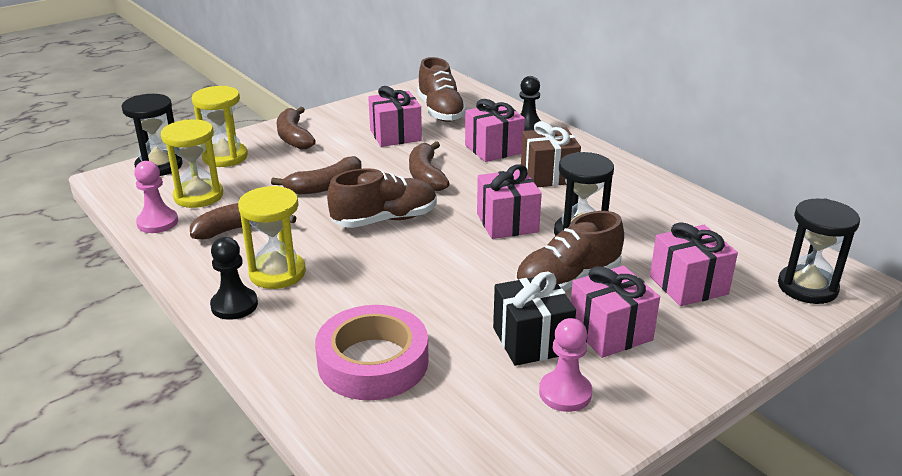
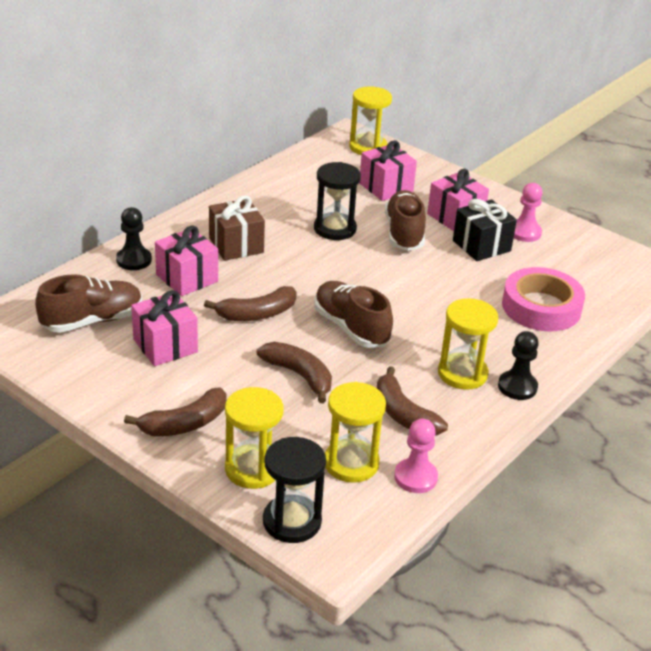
camera: 105 degrees left, 5 degrees up
(507, 223) = (330, 263): pink gift -> none
(567, 281) = (404, 233): brown shoe -> brown shoe turned 135 degrees counterclockwise
(807, 287) = (368, 147): black hourglass -> yellow hourglass

